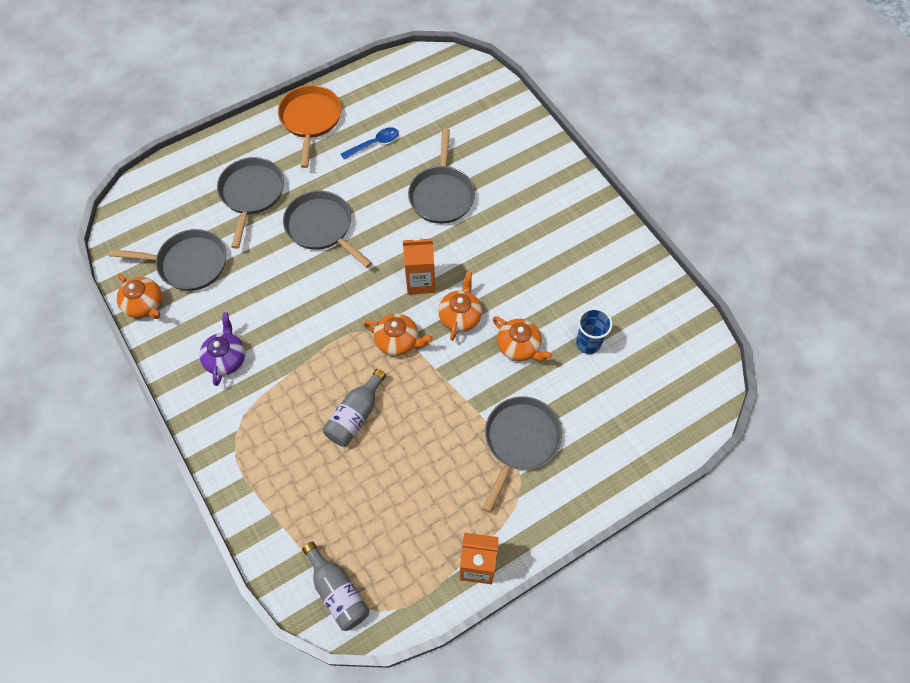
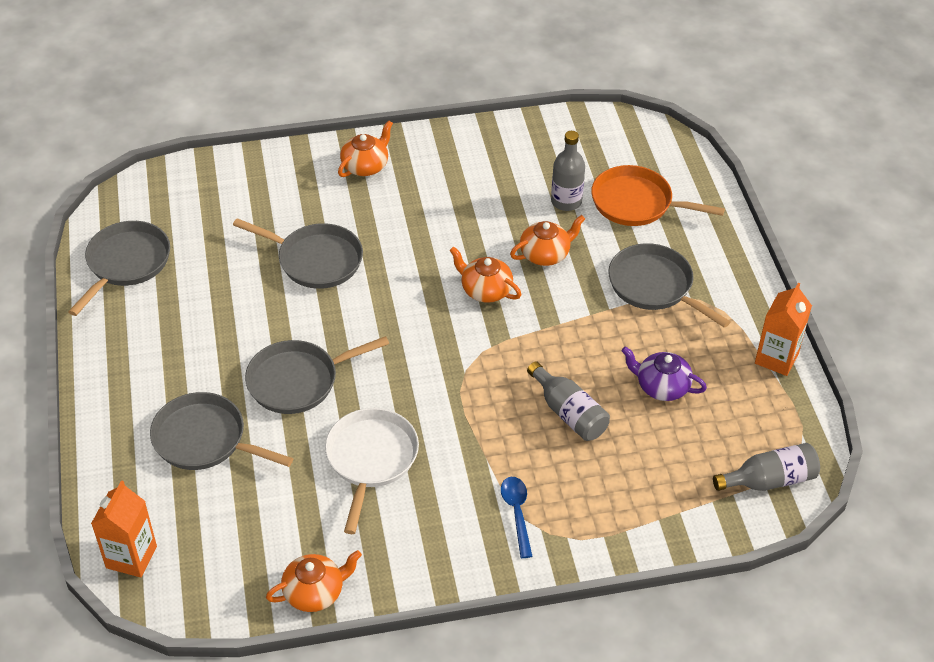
camera: 70 degrees left, 15 degrees down
(188, 264) = (276, 531): grey pan -> grey pan (126, 263)
(226, 358) = (438, 519): purple teapot -> purple teapot (661, 386)
(266, 297) = (371, 459): none -> white pan
(310, 120) = (123, 351): orange pan -> orange pan (636, 203)
(374, 144) = (202, 300): blue spoon -> blue spoon (517, 513)
(398, 341) = (491, 351): orange teapot -> orange teapot (366, 166)
(420, 282) = (424, 311): orange carton -> orange carton (131, 557)
(588, 343) = (566, 201): blue cup -> grey bottle

